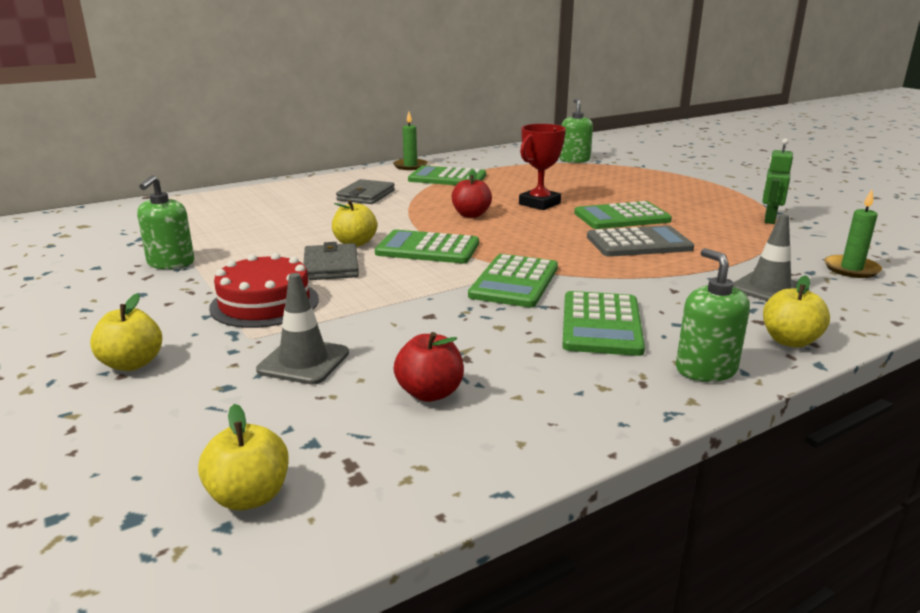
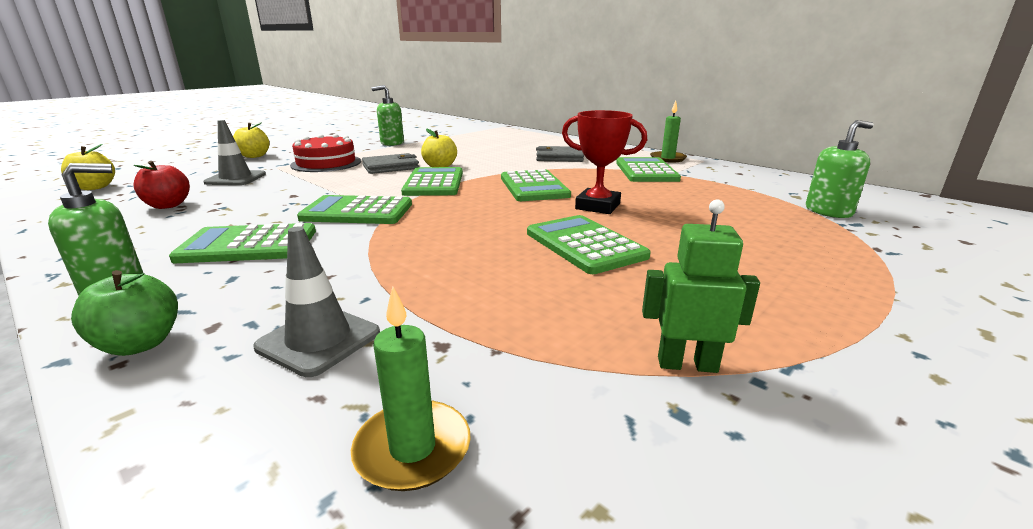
camera: 75 degrees right, 0 degrees up
(471, 215) = (534, 187): red apple -> green calculator
(638, 243) = (485, 256): grey calculator -> none
(790, 341) = (140, 344): yellow apple -> green apple

